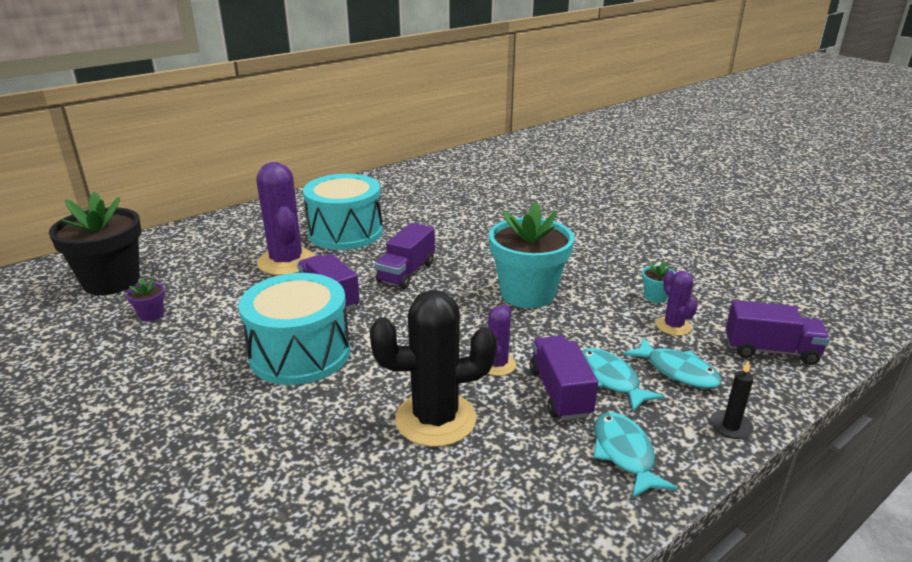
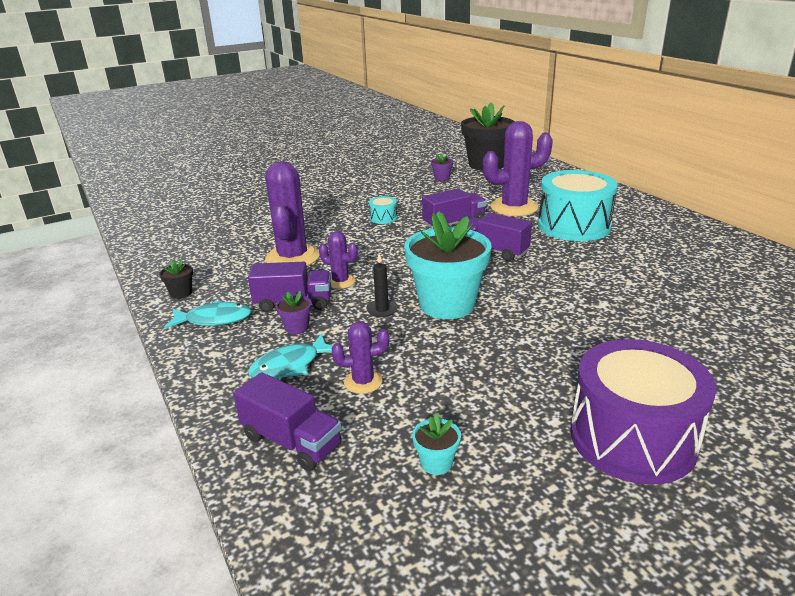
camera: 100 degrees right, 0 degrees up
(300, 353) = (383, 218): turquoise drum -> turquoise drum, size x0.41
(435, 419) = (292, 257): black cactus -> purple cactus
(572, 516) = (181, 293): none -> black flower pot
(610, 380) = (296, 328): turquoise fish -> purple flower pot
(655, 296) = (426, 383): turquoise flower pot -> turquoise flower pot (436, 463)
(661, 228) = (632, 438): none -> purple drum
(730, 426) = (206, 375): black candle -> black candle (382, 310)
(770, 350) = (291, 441): purple truck -> purple truck turned 75 degrees counterclockwise

